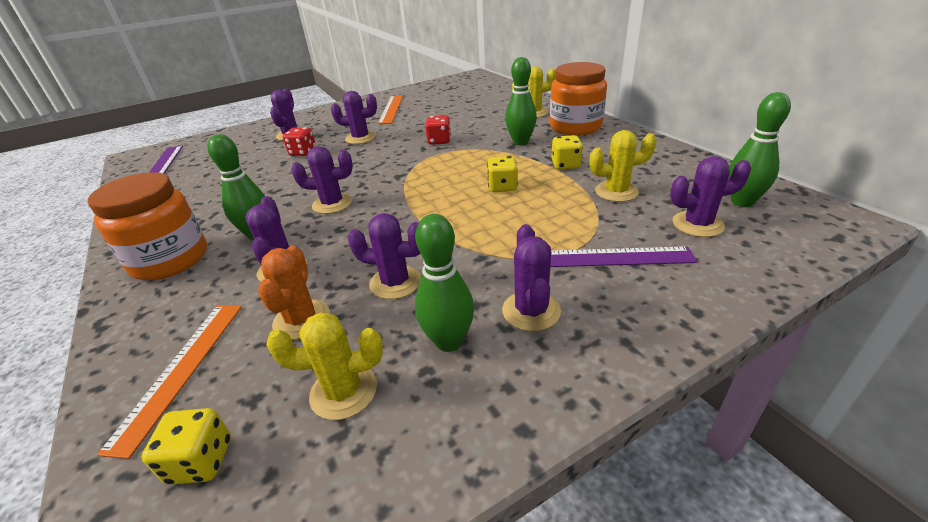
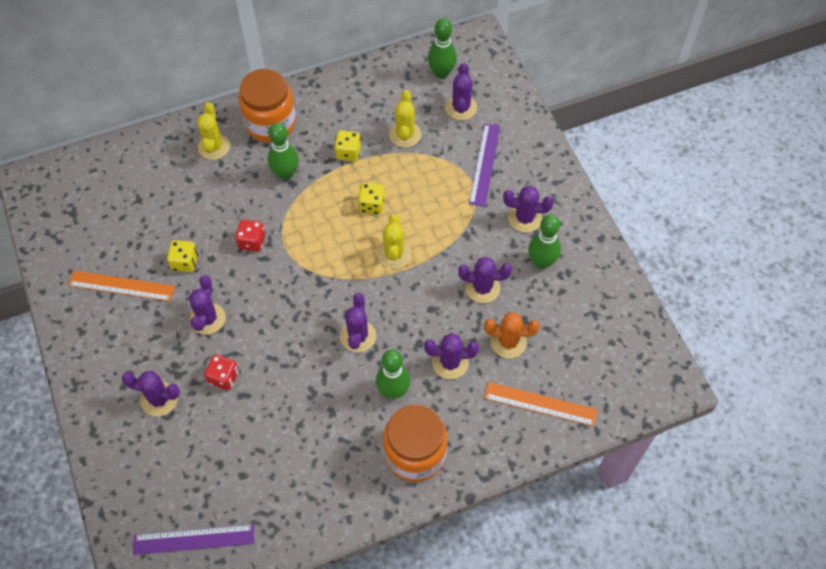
camera: 85 degrees left, 25 degrees up
(201, 461) = (602, 374): yellow dice -> yellow dice (185, 262)
(343, 391) = (569, 314): yellow cactus -> yellow cactus (394, 254)
(395, 282) = (482, 288): purple cactus -> purple cactus turned 75 degrees clockwise

